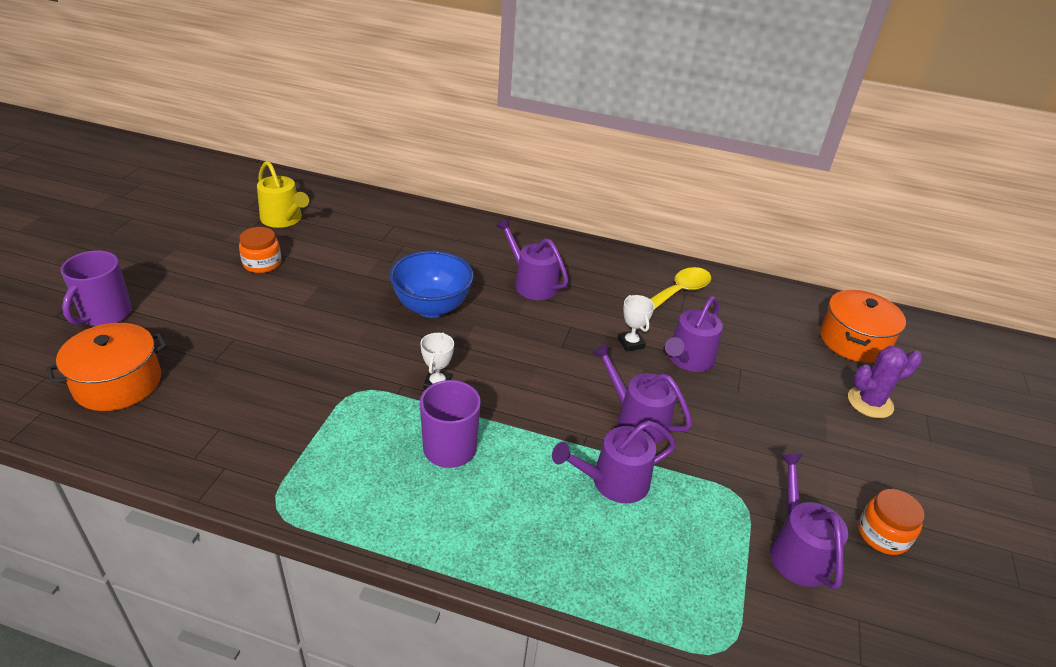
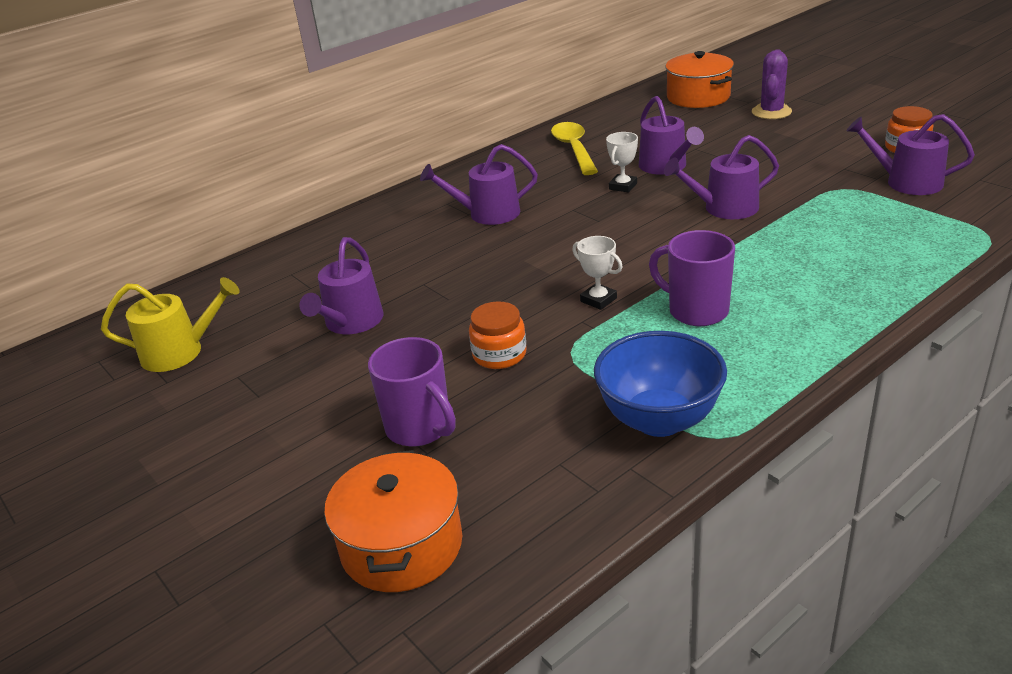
camera: 50 degrees left, 5 degrees down
(105, 315) = (230, 545): purple mug -> purple mug (420, 428)
(262, 263) = (260, 384): orange jar -> orange jar (499, 354)
(432, 307) = (471, 278): blue bowl -> blue bowl (659, 420)
(613, 482) = (793, 237): purple watering can -> purple watering can (351, 322)
(631, 343) = (623, 186): white trophy -> white trophy turned 75 degrees counterclockwise

